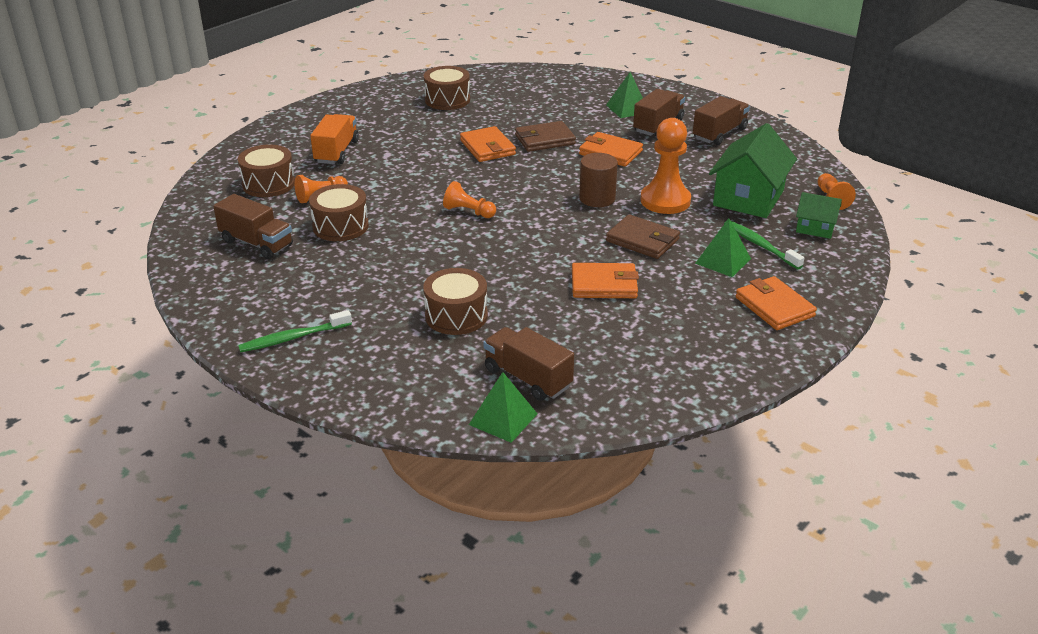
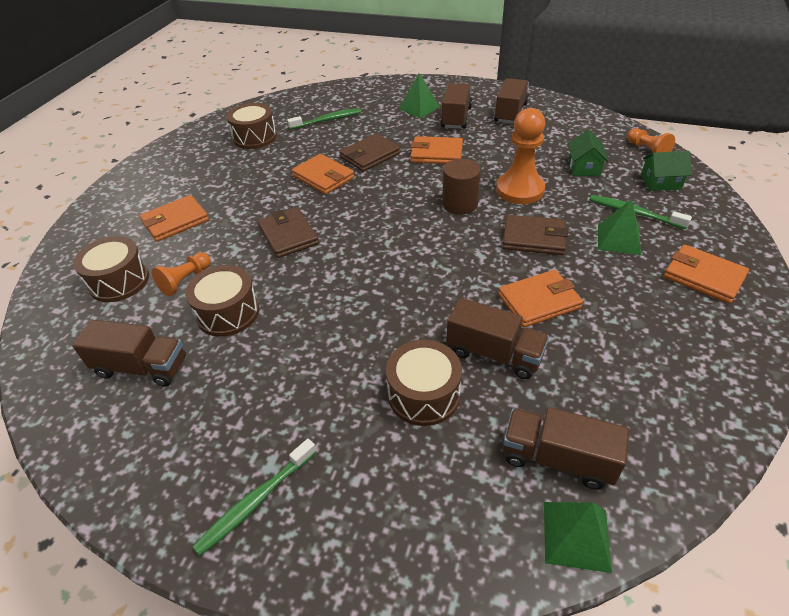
camera: 20 degrees left, 10 degrees up
(336, 152) = (175, 221): orange truck -> orange wallet
(424, 185) = (288, 235): none -> brown wallet
(468, 212) = (351, 254): orange pawn -> none
(526, 100) = (327, 120): none -> green toothbrush
(534, 307) = (494, 353): none -> brown truck
(748, 198) = (584, 167): green house -> green house, size x0.53

